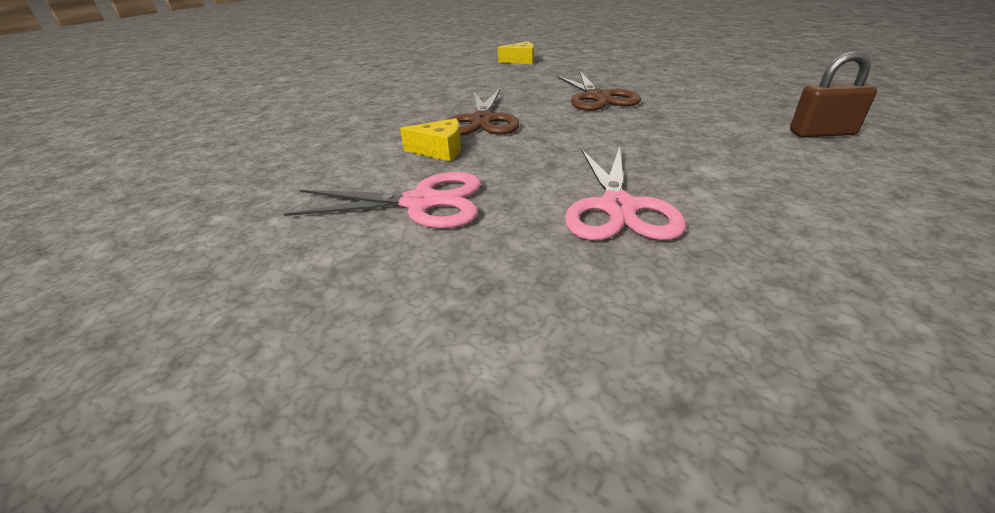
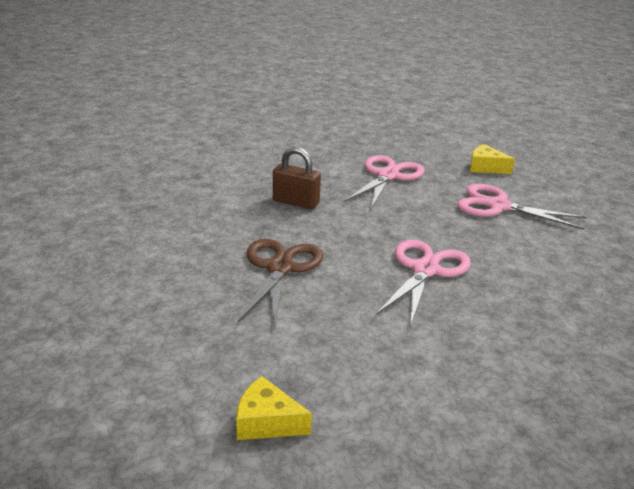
camera: 160 degrees left, 5 degrees down
(440, 150) = (477, 244): yellow cheese -> yellow cheese (485, 167)
(482, 120) = (425, 270): brown scissors -> pink scissors
(822, 133) = (193, 179): brown padlock -> brown padlock (296, 202)

